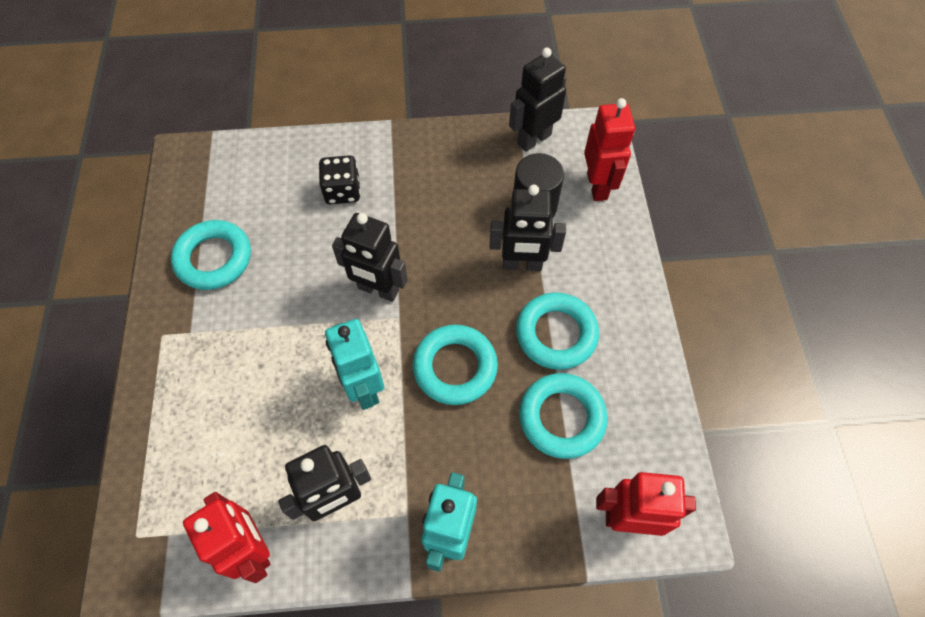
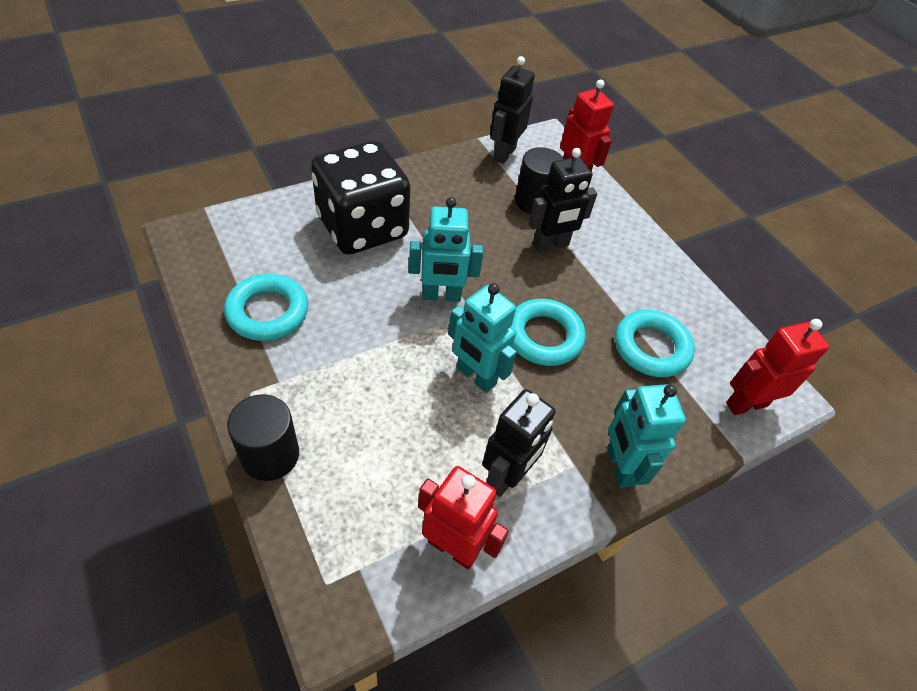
camera: 30 degrees left, 10 degrees down
(149, 401) = (270, 455): none -> black cylinder
(342, 191) = (362, 227): black dice -> black dice, size x2.16
(378, 290) = (441, 296): black robot -> turquoise robot
(556, 334) = (608, 288): turquoise ring -> none

